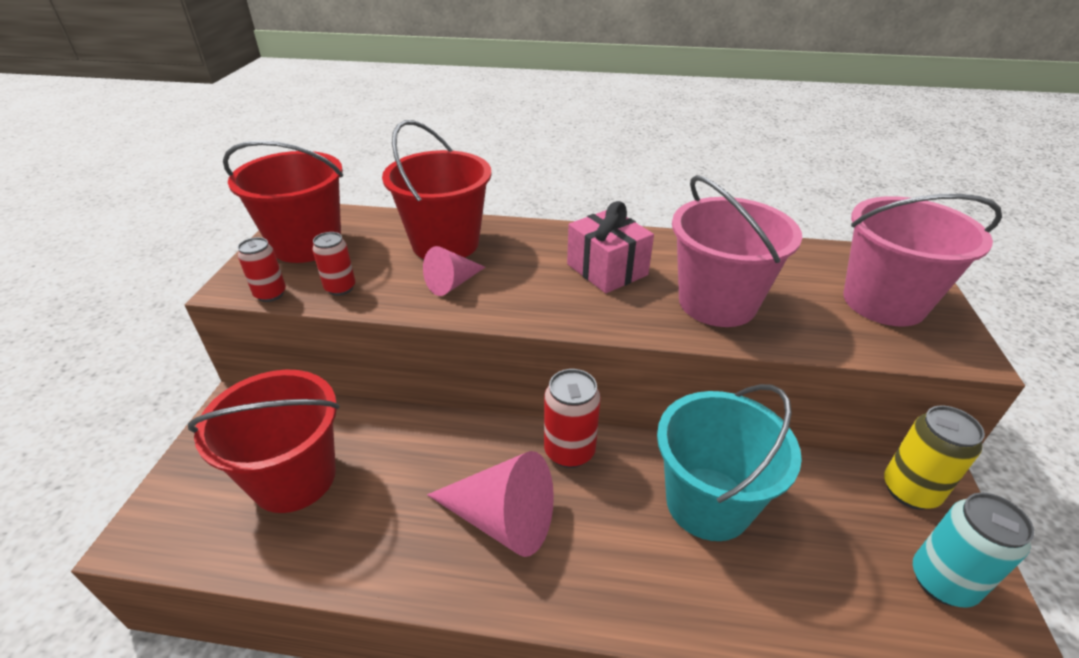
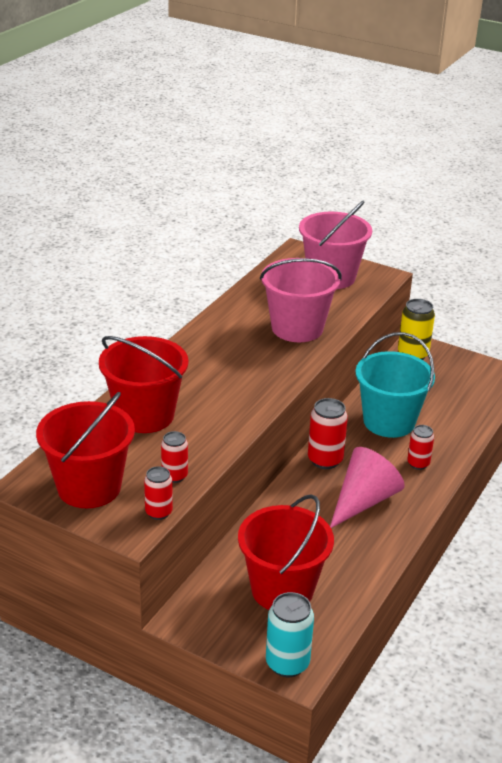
camera: 70 degrees left, 5 degrees down
(453, 283) = (205, 422): pink cone -> none
(607, 269) = (233, 355): pink gift -> none
(629, 571) = (418, 464): none -> red can
(942, 582) = (464, 372): turquoise can -> turquoise can (287, 663)

